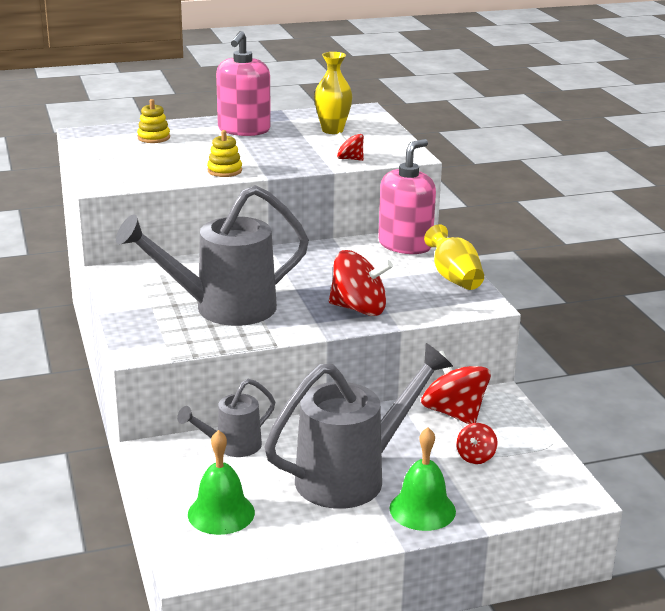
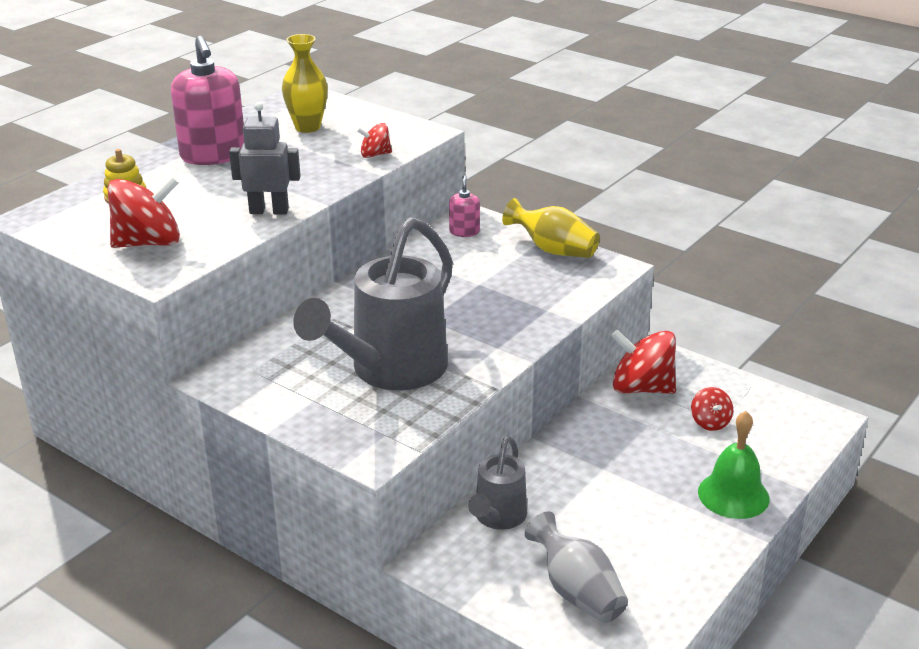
camera: 35 degrees left, 5 degrees up
(221, 513) = (577, 592): green bell -> grey vase
(224, 171) = (269, 211): yellow stacking toy -> grey robot
(351, 476) = (639, 493): grey watering can -> none
(359, 309) = (516, 316): red spinning top -> red spinning top (148, 243)
(405, 245) = (464, 232): pink soap dispenser -> pink soap dispenser, size x0.47

